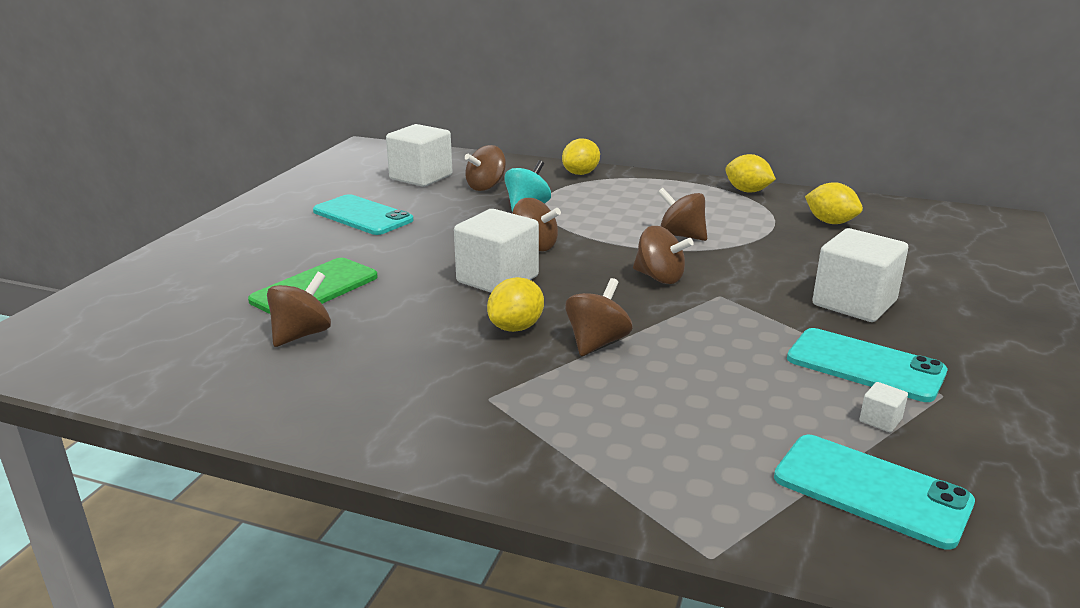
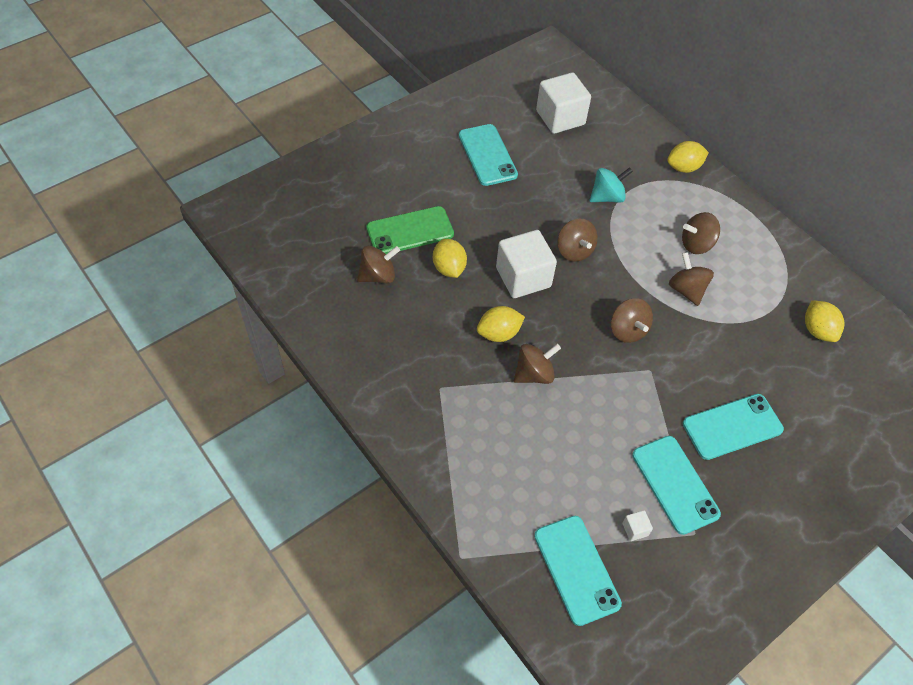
camera: 30 degrees right, 30 degrees up
(486, 187) = (597, 154): brown spinning top -> brown spinning top (696, 244)
(747, 191) = (794, 256): yellow lemon -> yellow lemon (449, 268)
(854, 303) = (732, 427): white cube -> turquoise phone

